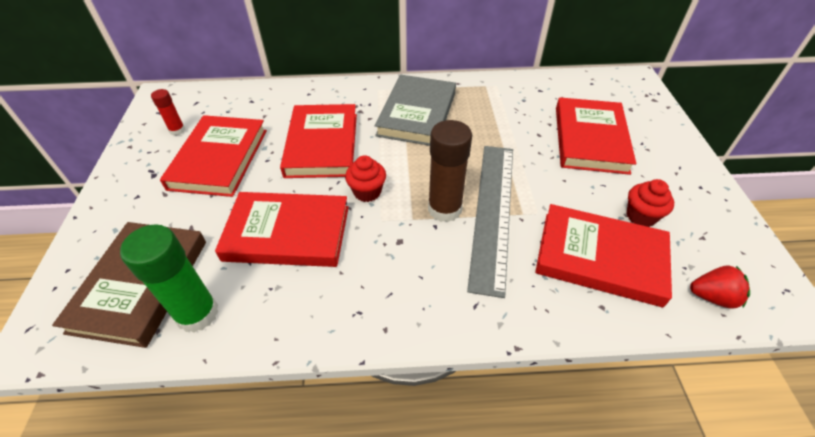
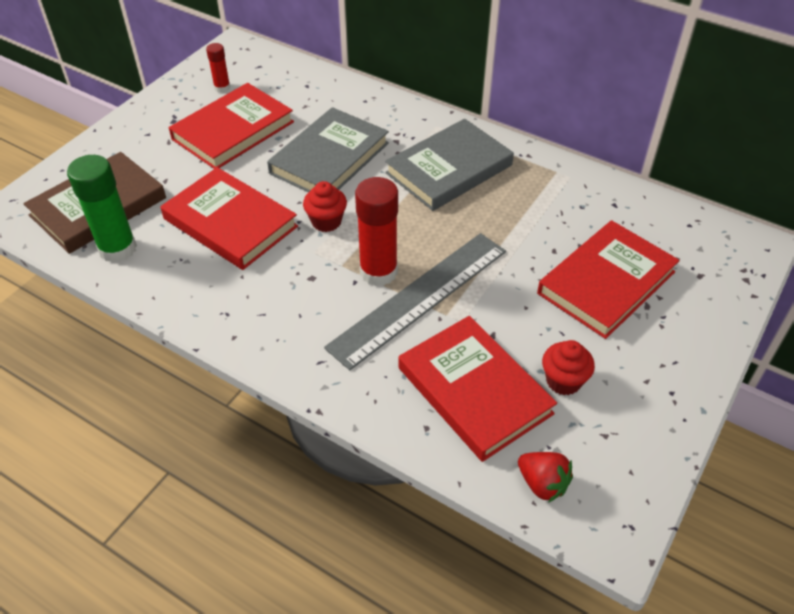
camera: 35 degrees right, 0 degrees up
(322, 144) = (329, 158): red book -> grey book
(444, 209) = (378, 272): brown glue stick -> red glue stick

